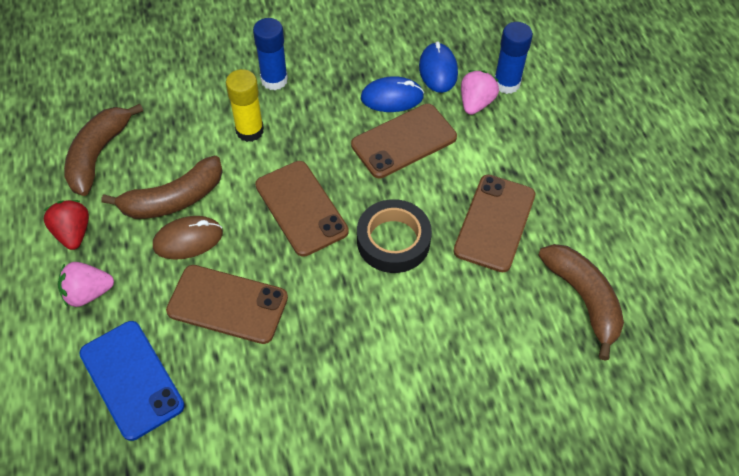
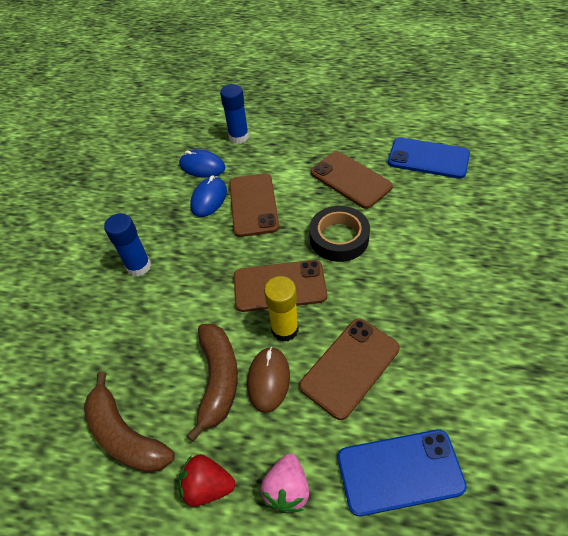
camera: 60 degrees left, 5 degrees down
(249, 131) = (180, 299): yellow glue stick -> yellow glue stick (285, 329)
(476, 103) = (245, 157): pink strawberry -> none
(583, 299) = (428, 158): brown banana -> blue phone

